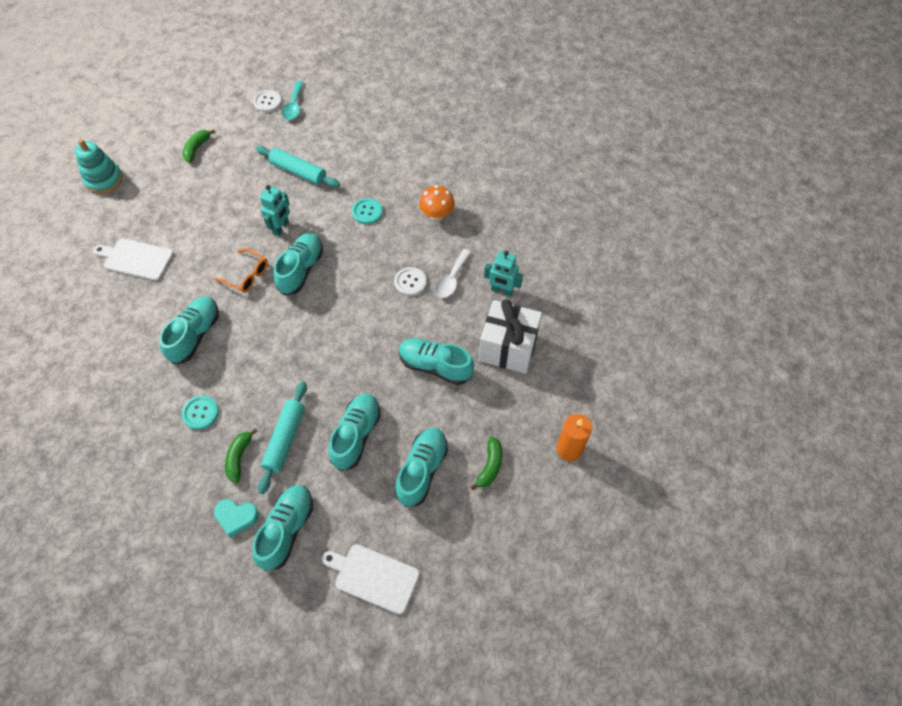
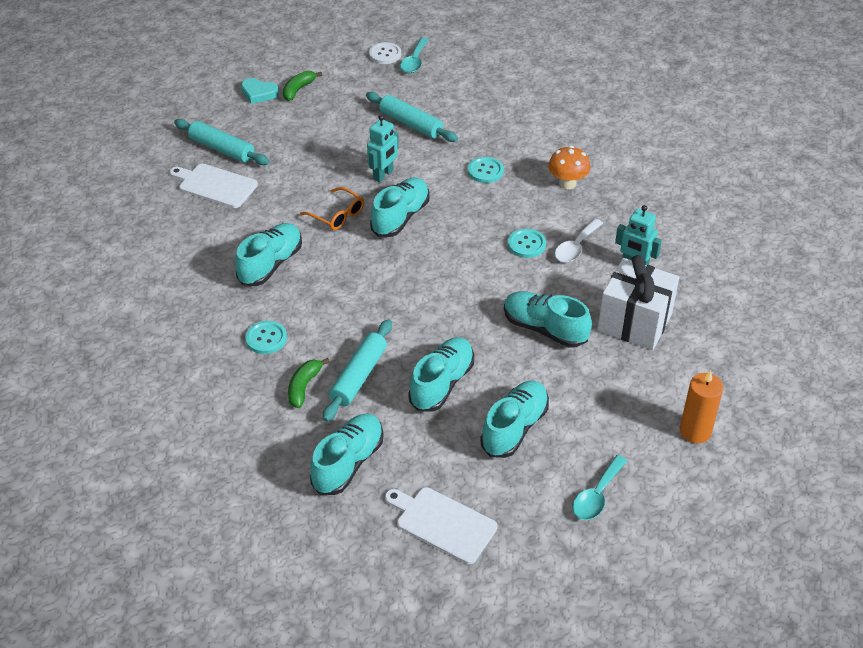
camera: 10 degrees right, 15 degrees down
(104, 179) = (190, 107): turquoise stacking toy -> none
(137, 220) = (222, 149): none -> turquoise rolling pin
(236, 517) = (292, 443): turquoise heart -> turquoise heart (259, 93)
(410, 282) = (526, 244): white button -> turquoise button
(490, 466) = (596, 435): green banana -> none
(497, 527) = (597, 495): none -> turquoise spoon

